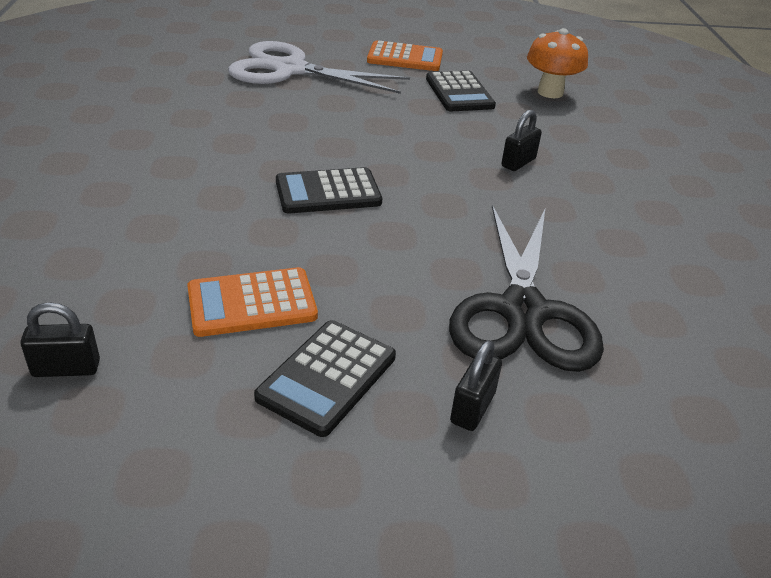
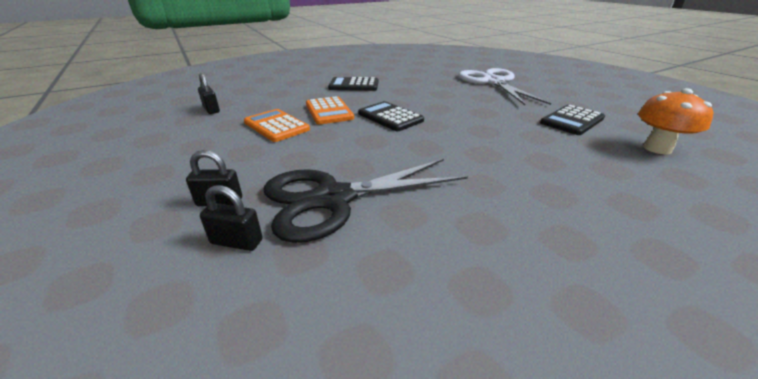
camera: 65 degrees right, 5 degrees down
(327, 377) = (229, 155): black calculator -> black calculator (354, 85)
(405, 58) = (576, 98): orange calculator -> orange calculator (329, 111)
(518, 162) = (521, 158): black padlock -> black padlock (237, 242)

